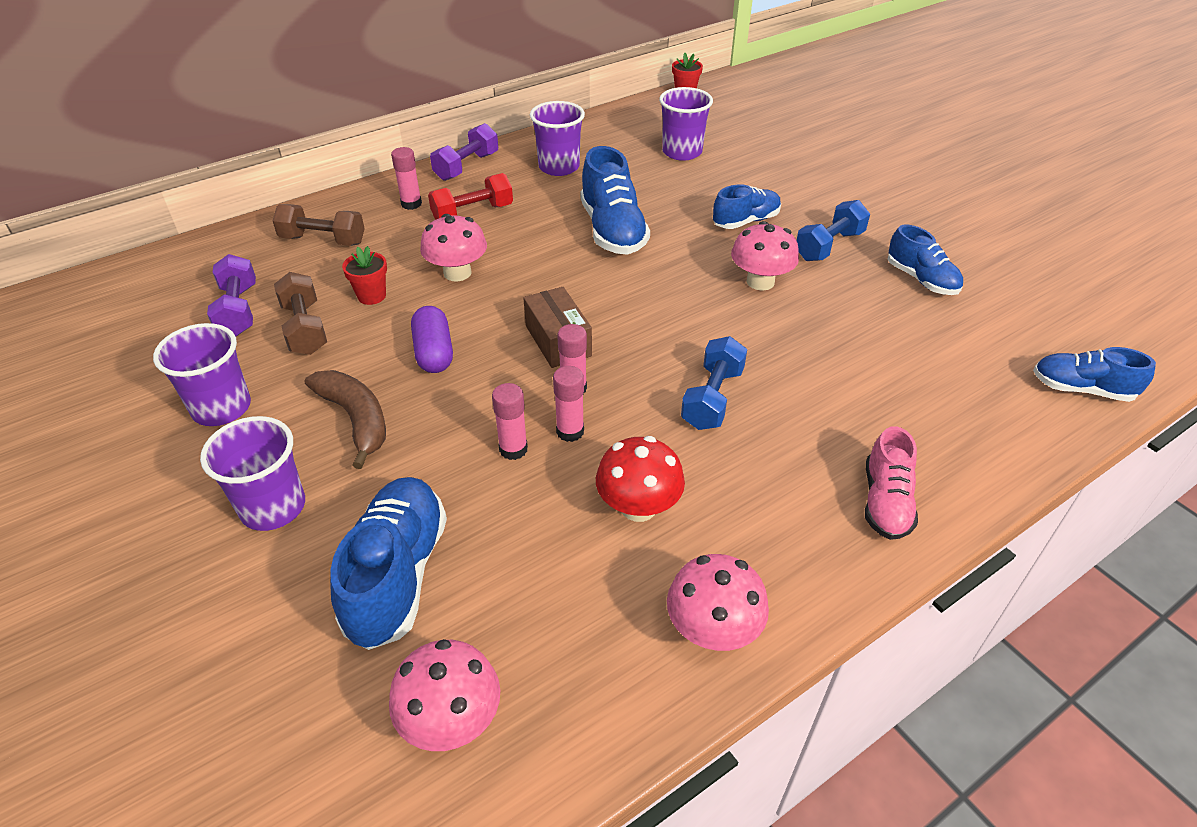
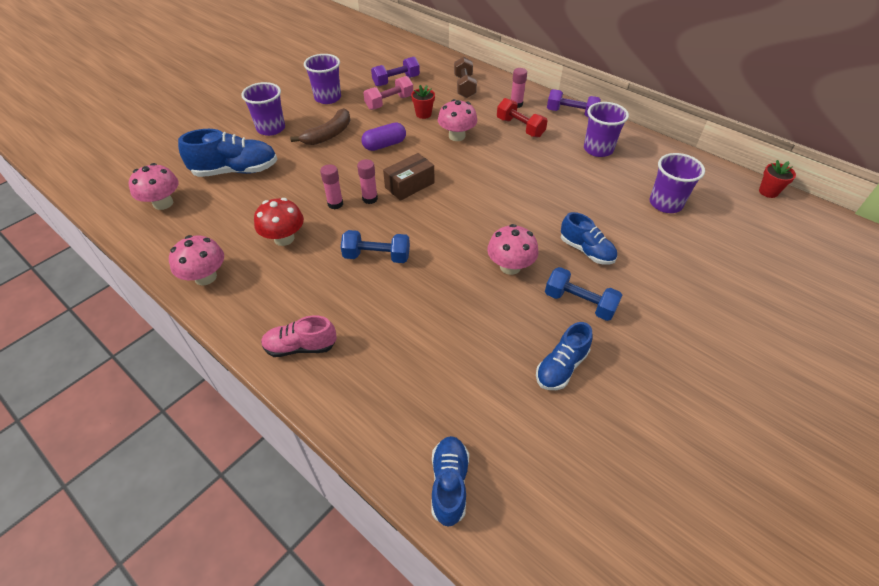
camera: 75 degrees right, 5 degrees up
(305, 329) = (389, 102): brown dumbbell -> pink dumbbell
(513, 449) = (318, 187): pink glue stick -> none
(613, 230) = (534, 187): blue shoe -> none

